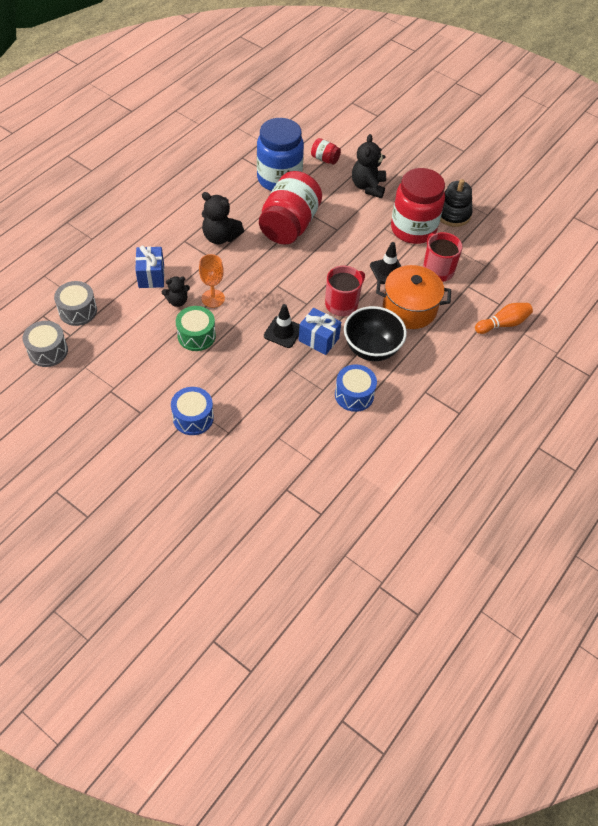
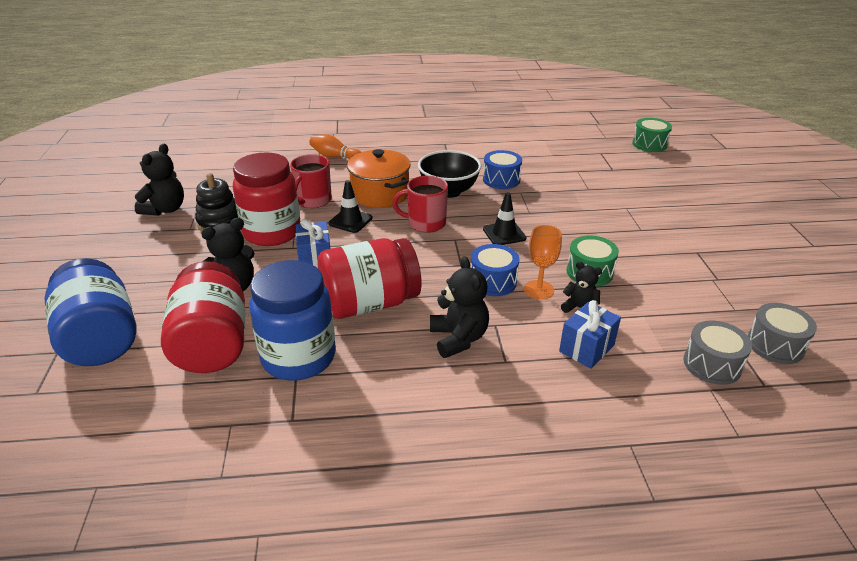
camera: 130 degrees left, 20 degrees down
(193, 417) = (649, 227): blue drum -> blue drum (493, 281)
(293, 576) = (649, 144): none -> green drum
(318, 339) = (481, 215): blue gift -> blue gift (315, 259)
(325, 159) = (212, 344): red jar -> red jar, size x2.30
(373, 130) = (100, 338): none -> blue jar
(498, 199) = (165, 209): none -> black teddy bear

